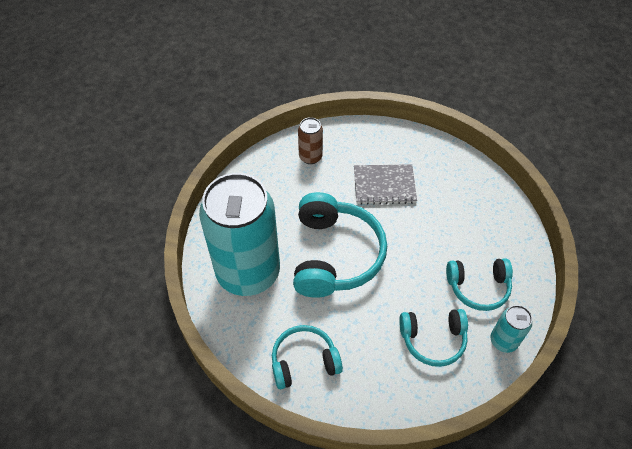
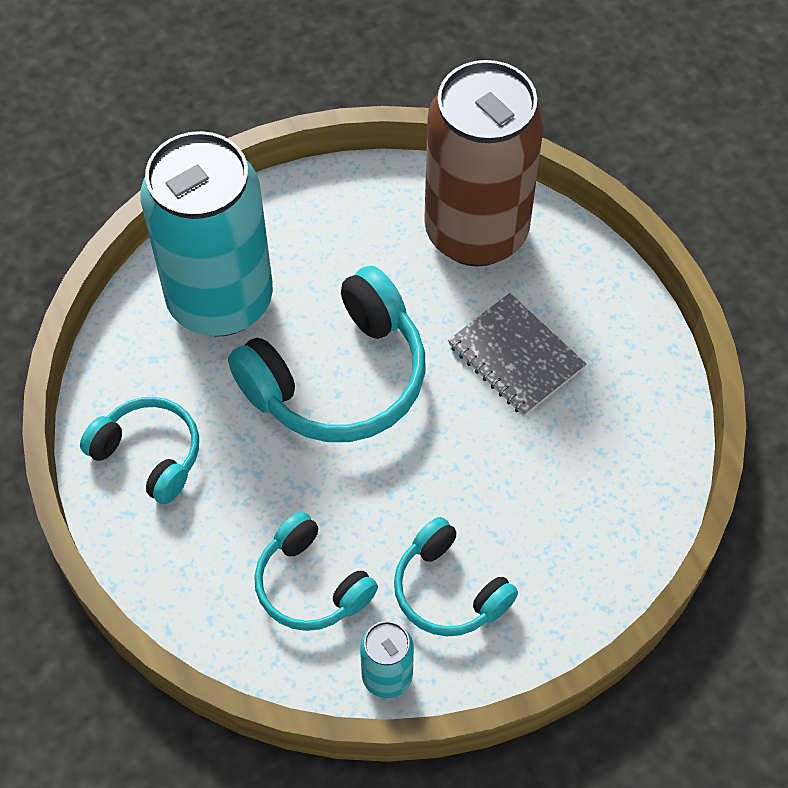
camera: 50 degrees right, 5 degrees up
(310, 157) = (476, 232): brown can -> brown can, size x2.40

